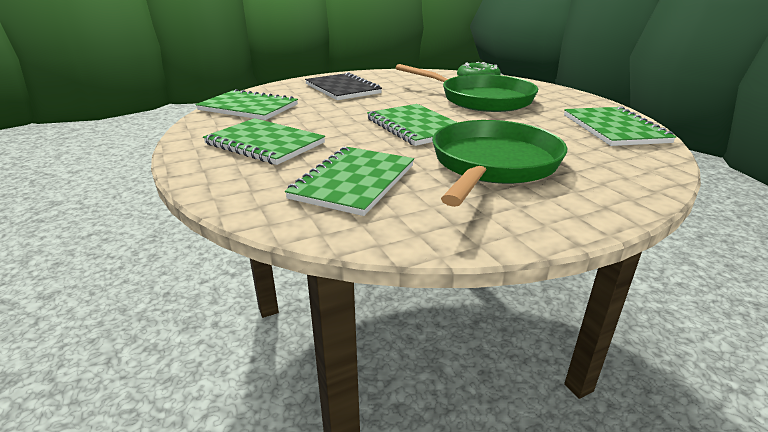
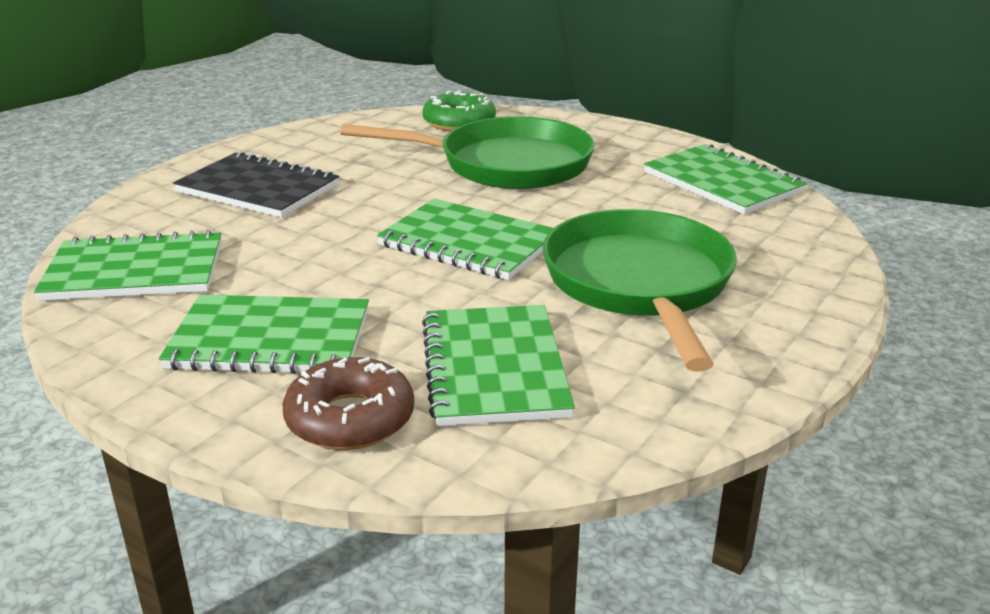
camera: 30 degrees left, 0 degrees up
(252, 183) = (350, 418): none -> brown donut

